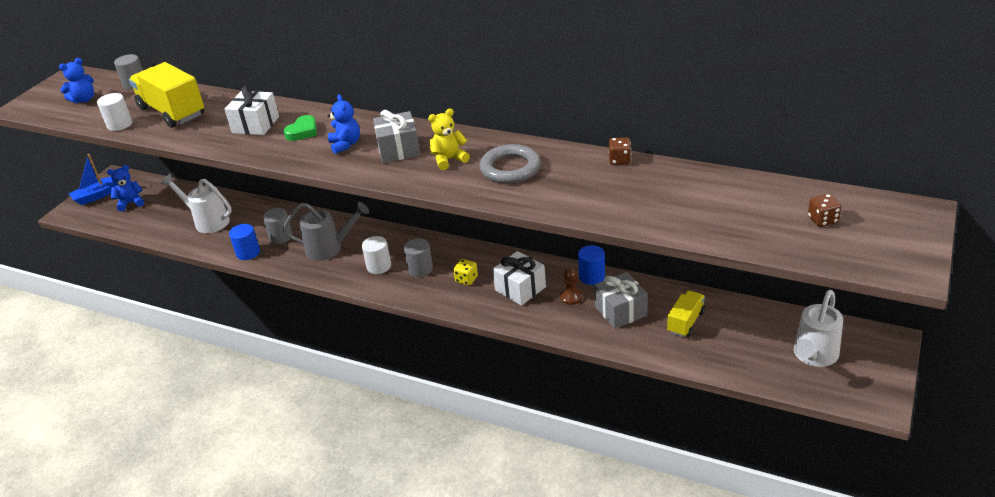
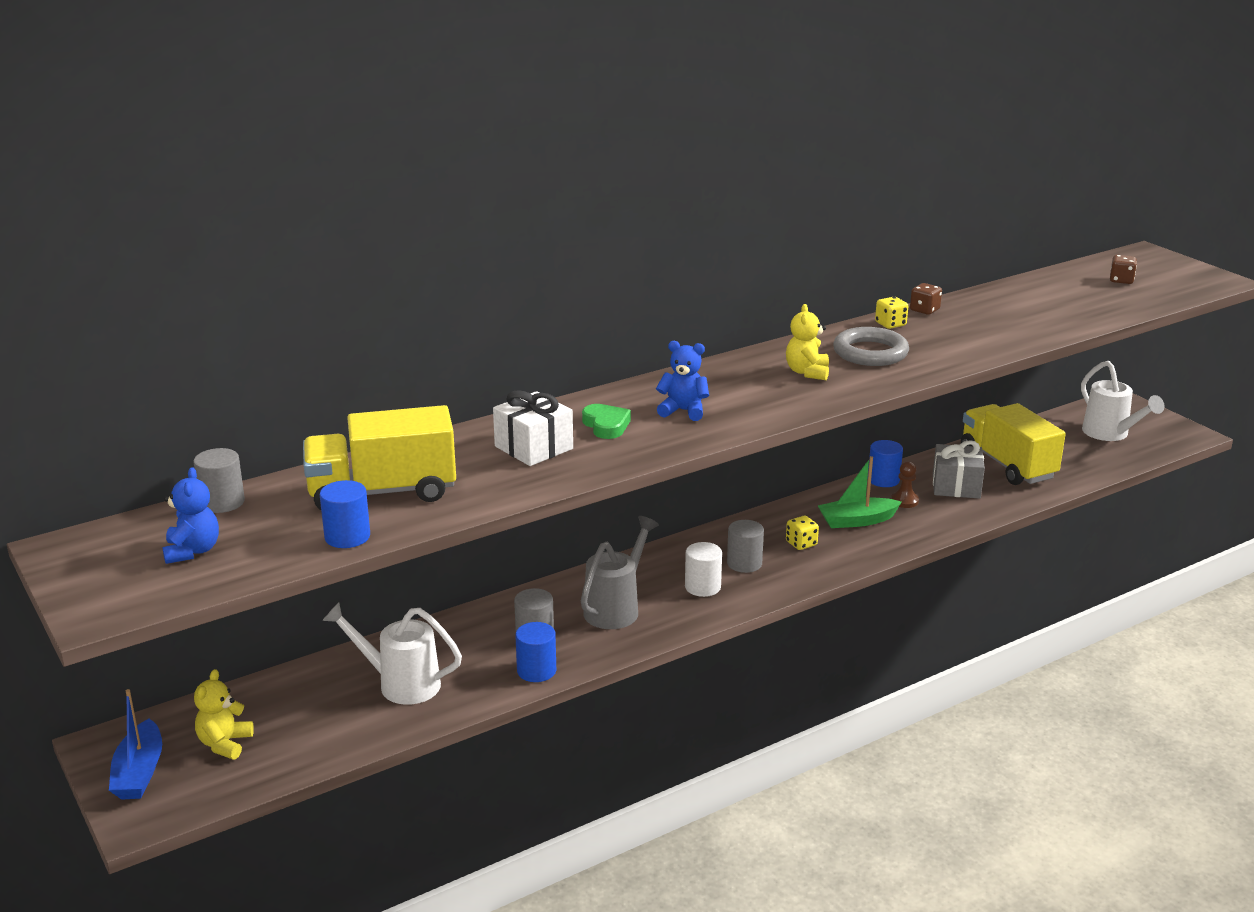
camera: 60 degrees left, 10 degrees down
(119, 124) = (347, 537): white cylinder -> blue cylinder
(131, 203) = (224, 744): blue teddy bear -> yellow teddy bear
(208, 221) = (401, 684): white watering can -> white watering can turned 45 degrees clockwise
(398, 149) = (743, 389): grey gift -> none
(520, 288) = (857, 521): white gift -> green boat
(573, 157) = (890, 324): none -> yellow dice
(685, 322) = (1007, 465): yellow truck -> yellow truck, size x1.85

